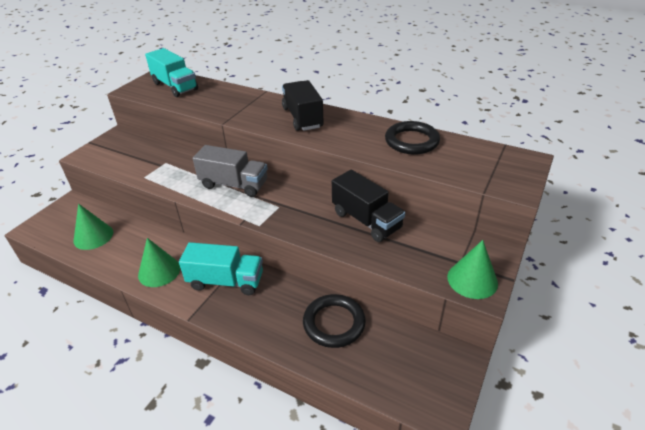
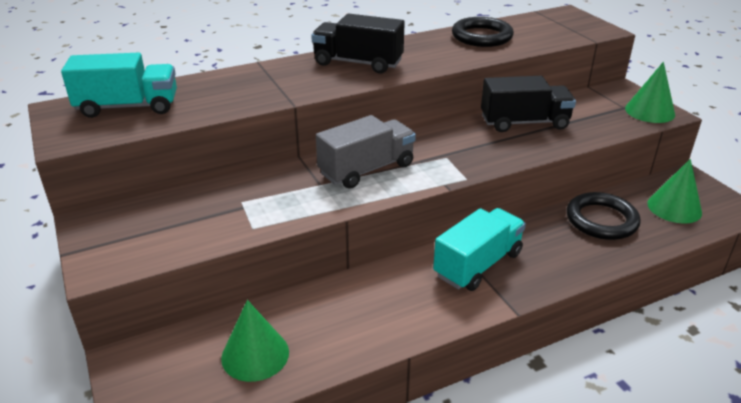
camera: 55 degrees left, 5 degrees down
(159, 271) = (406, 311): green cone -> green cone (674, 207)

